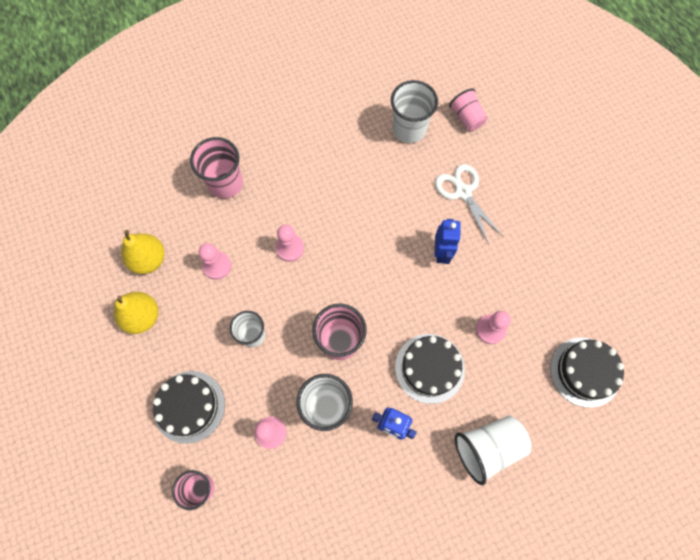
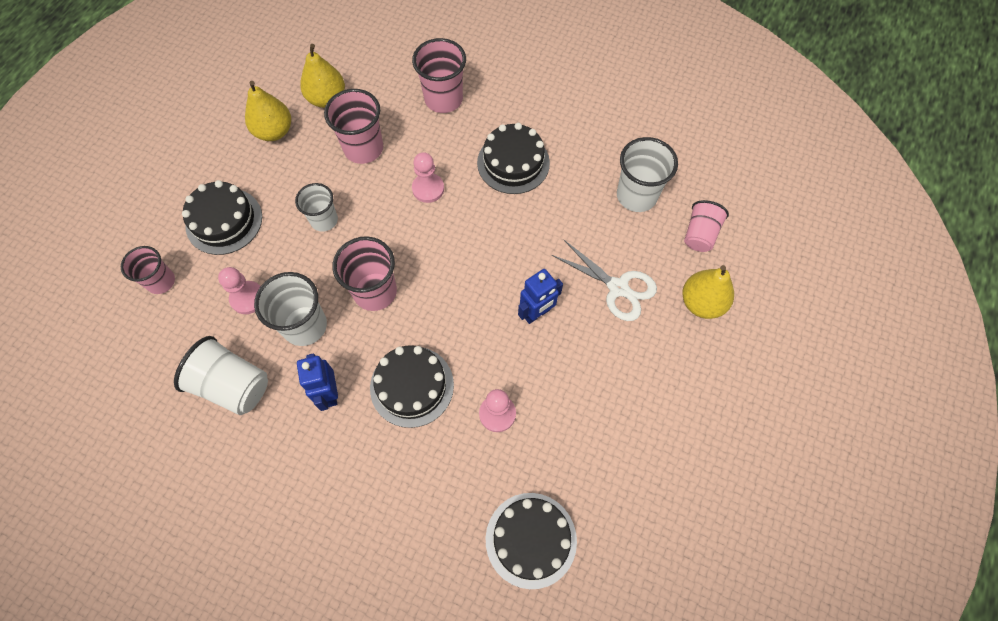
camera: 50 degrees right, 5 degrees down
(217, 266) = (363, 148): pink pawn -> pink cup
(318, 180) = (513, 163): none -> black cake
(463, 192) = (618, 288): white scissors -> white scissors turned 105 degrees clockwise
(487, 447) = (374, 496): white cup -> white cup (233, 385)
(512, 155) = (701, 303): none -> yellow pear

